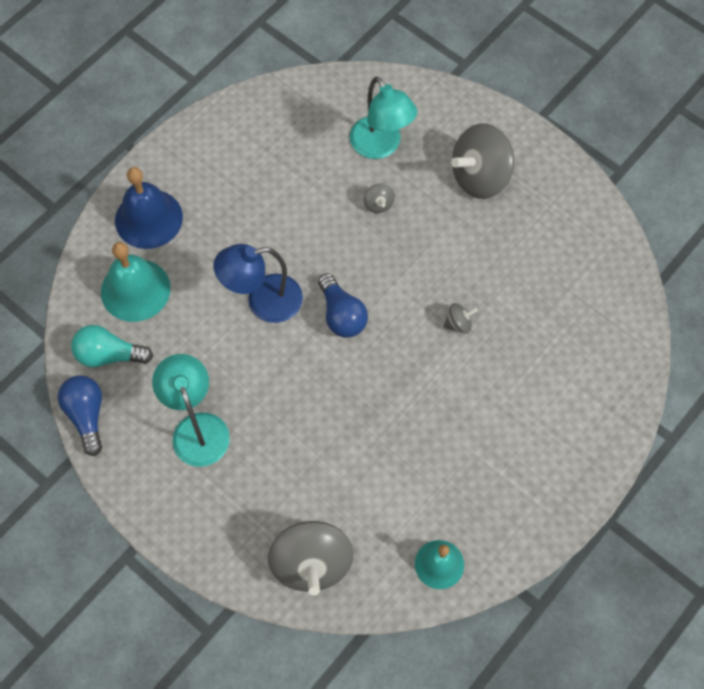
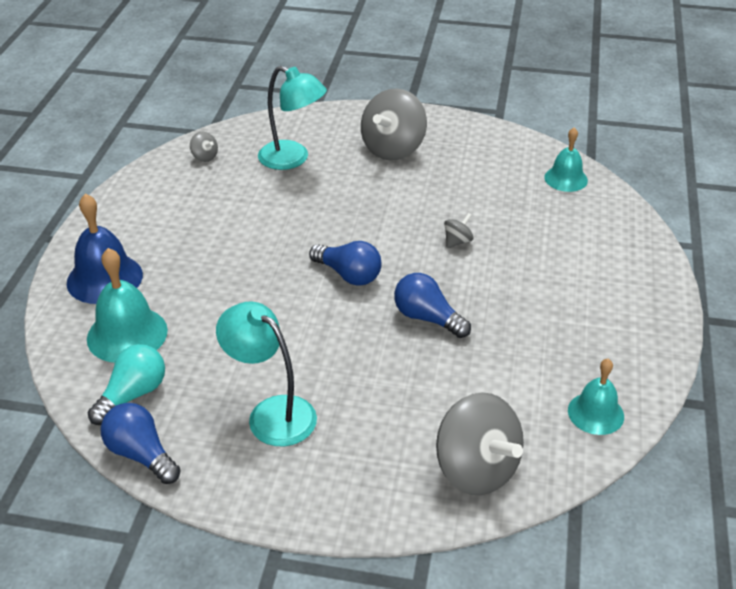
camera: 30 degrees left, 25 degrees down
(109, 355) = (133, 395): turquoise light bulb -> turquoise light bulb turned 150 degrees clockwise
(263, 301) = (266, 294): blue lamp -> none
(374, 396) = (427, 318): none -> blue light bulb
(378, 204) = (321, 193): grey spinning top -> grey spinning top (205, 157)
(614, 296) = (566, 178): none -> turquoise bell

